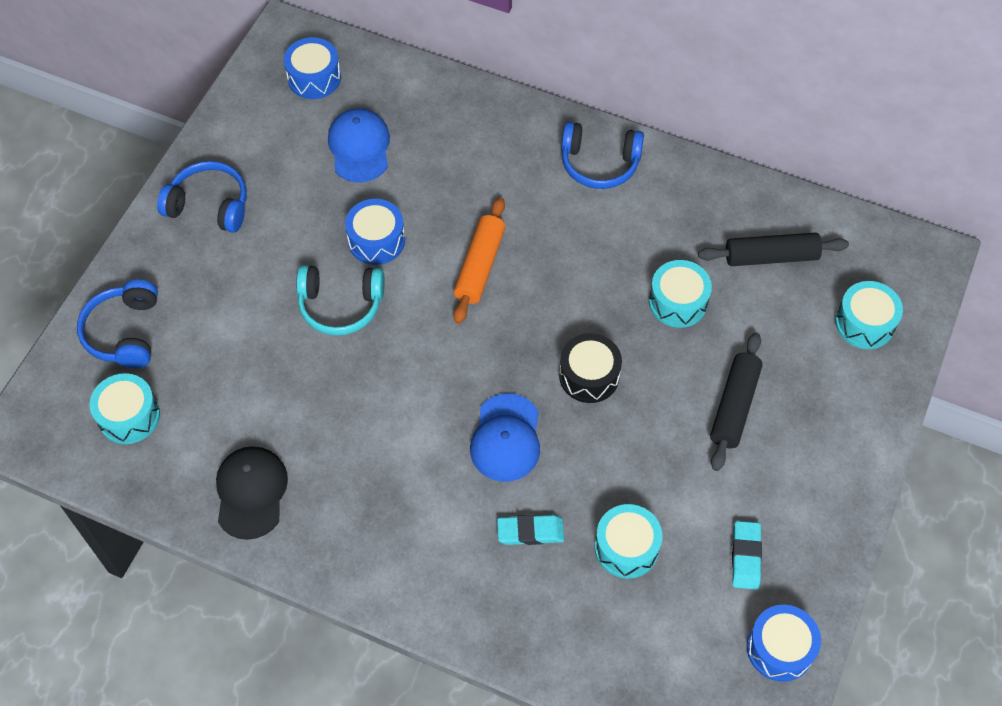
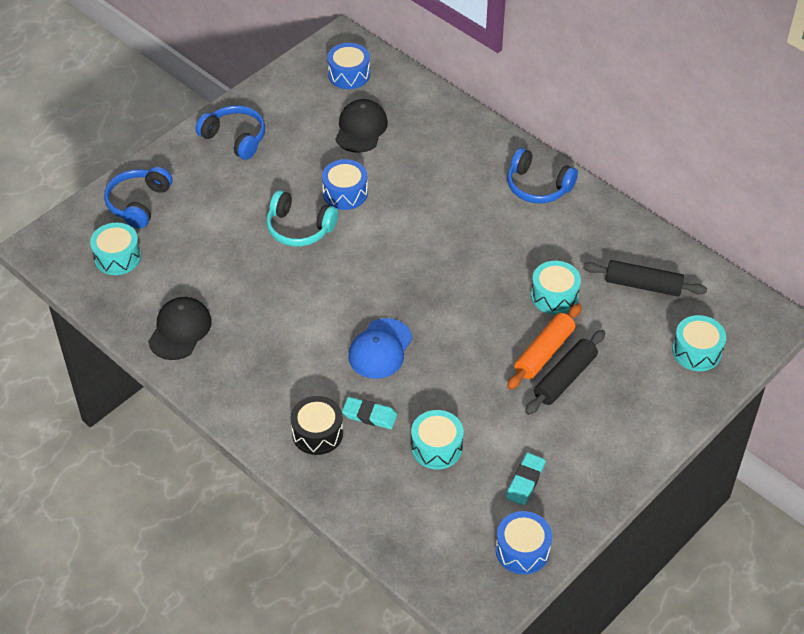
camera: 20 degrees right, 10 degrees down
(359, 147) = (361, 129): blue cap -> black cap
(480, 266) = (414, 231): orange rolling pin -> orange rolling pin (544, 352)
(589, 376) = (462, 326): black drum -> black drum (317, 433)

